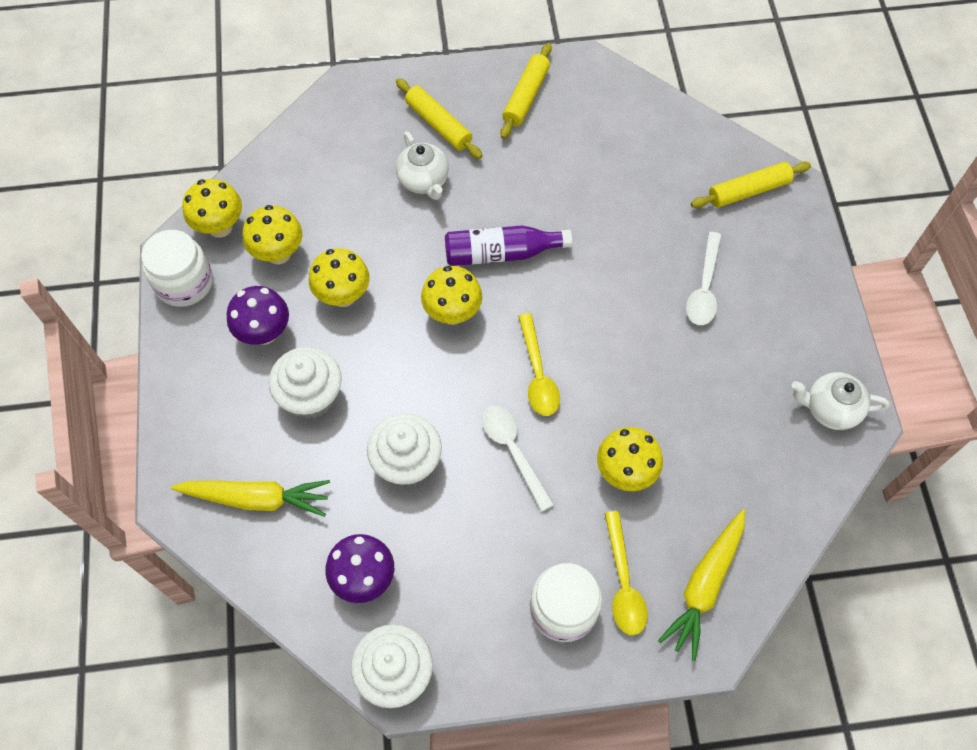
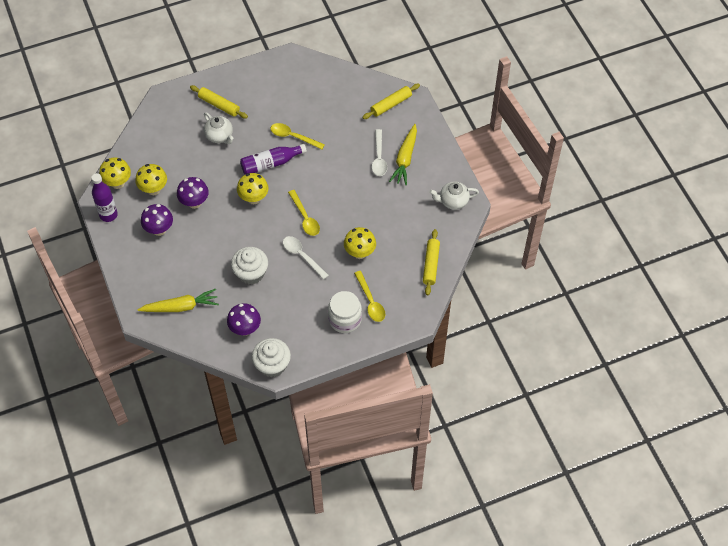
camera: 15 degrees left, 5 degrees down
(184, 283) = (108, 215): white jar -> purple bottle
(311, 396) = (193, 254): white cupcake -> none
(343, 296) = (194, 202): yellow mushroom -> purple mushroom
(526, 96) = (262, 80): yellow rolling pin -> yellow rolling pin (431, 265)
(555, 211) = (293, 137): none -> yellow spoon
(704, 586) = (409, 294): yellow carrot -> yellow carrot (405, 159)

